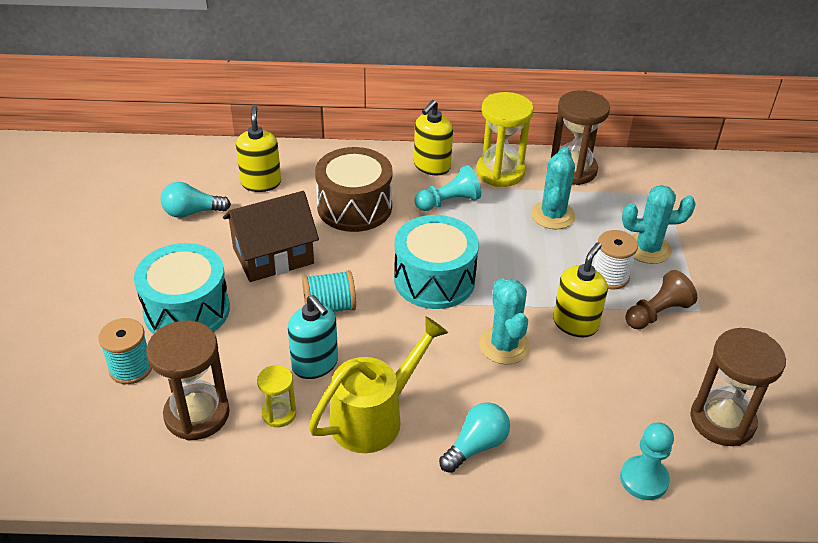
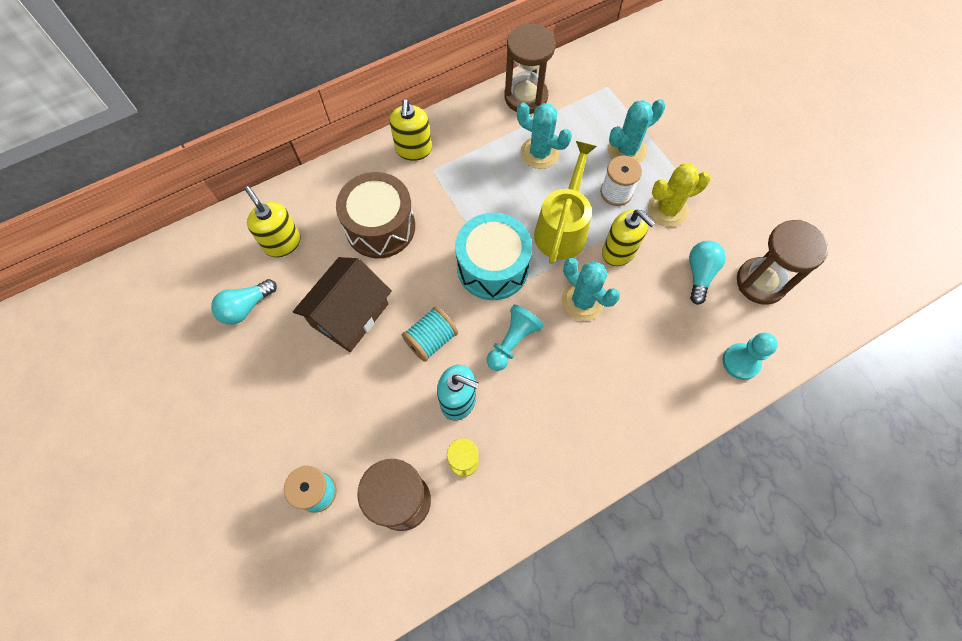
camera: 30 degrees left, 25 degrees up
(187, 310) = (319, 410): turquoise drum -> none
(375, 417) = (534, 420): yellow watering can -> yellow watering can (563, 227)
(449, 202) = (452, 181): turquoise pawn -> turquoise pawn (512, 342)
(476, 446) = (619, 402): turquoise light bulb -> turquoise light bulb (699, 274)
(500, 172) = (472, 128): yellow hourglass -> none
(552, 215) = (539, 153): turquoise cactus -> turquoise cactus turned 45 degrees counterclockwise
(575, 323) = (619, 251): yellow soap dispenser -> yellow soap dispenser turned 135 degrees clockwise
(657, 313) = (667, 209): brown pawn -> yellow cactus

